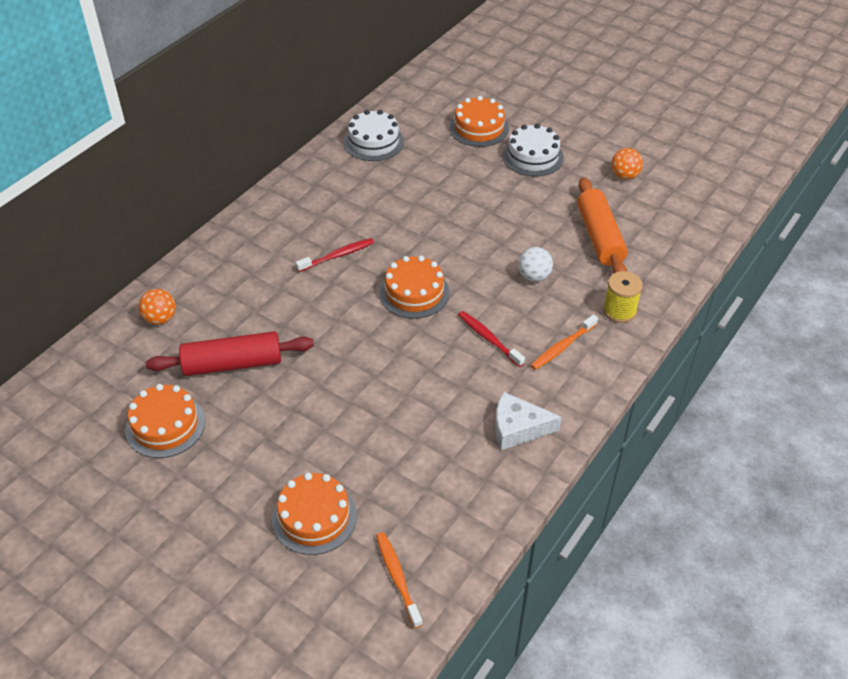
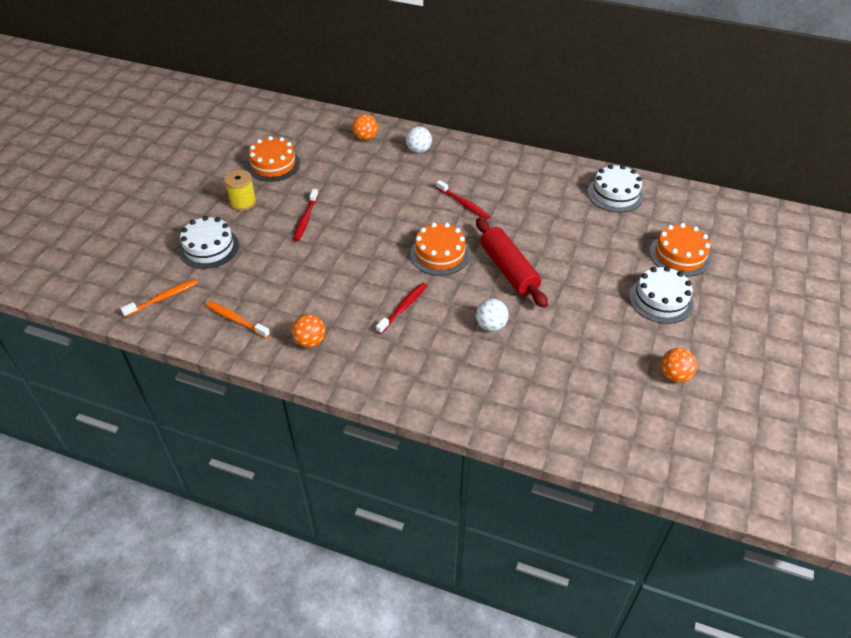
camera: 75 degrees right, 0 degrees up
(216, 273) = (419, 150): none -> white ball
(232, 364) = (334, 179): red rolling pin -> red rolling pin (509, 270)
(300, 404) = (306, 219): none -> red toothbrush
(314, 517) = (209, 247): orange cake -> white cake
(518, 428) = (310, 341): white cheese -> orange ball
(562, 347) = (409, 357): orange toothbrush -> orange toothbrush (236, 320)
(599, 237) = (567, 366): orange rolling pin -> none
(619, 311) = (470, 393): yellow spool -> yellow spool (243, 203)

